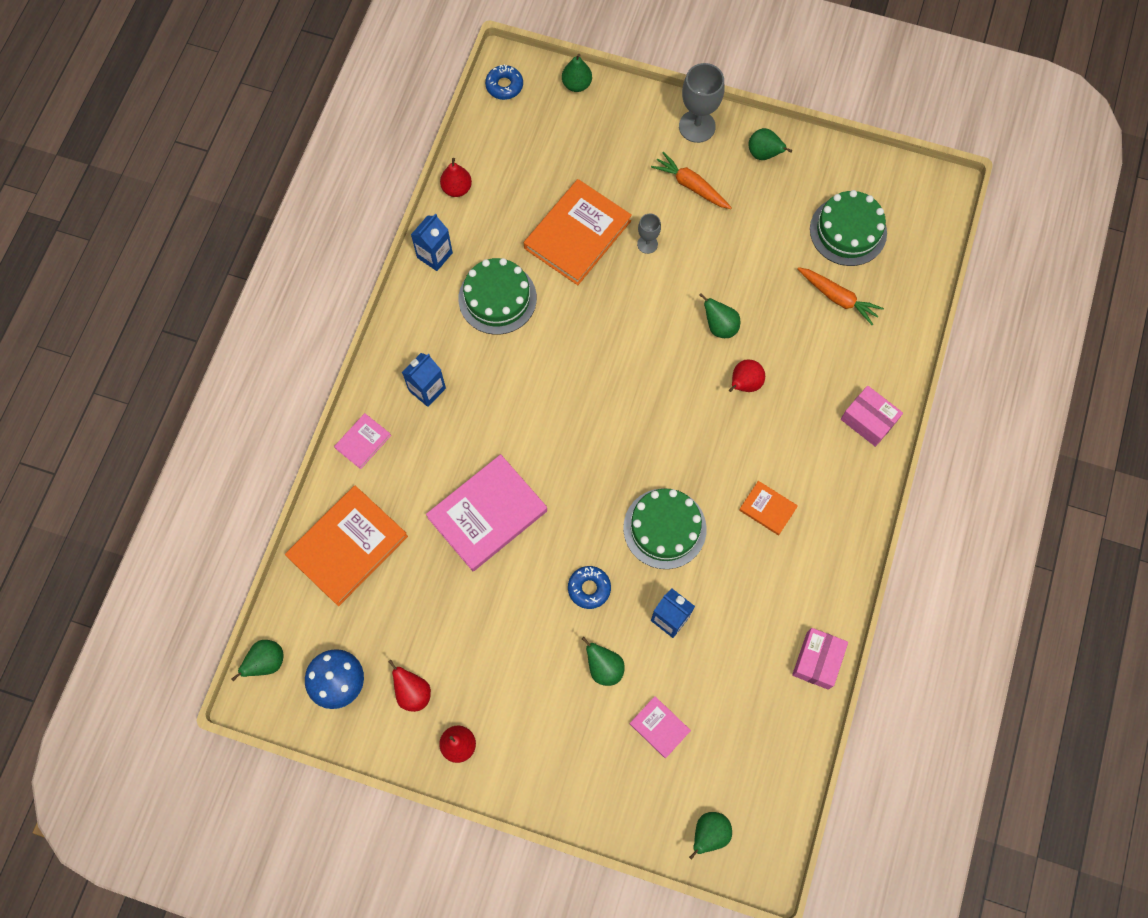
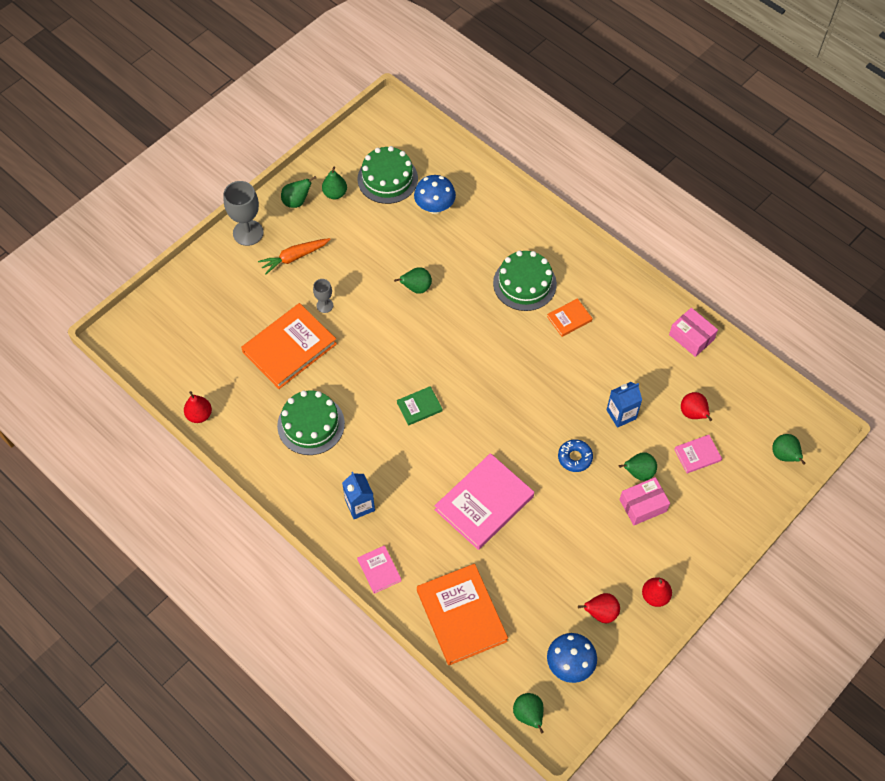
camera: 65 degrees left, 10 degrees down
(434, 255) = (248, 454): blue carton -> none
(487, 514) = (484, 503): pink book -> pink book turned 60 degrees clockwise
(504, 86) = (130, 345): blue donut -> none
(571, 396) = (419, 407): none -> green book
(576, 84) = (162, 295): green pear -> green pear (335, 193)
(577, 234) = (289, 348): orange book -> orange book turned 75 degrees clockwise
(664, 528) = (552, 389): green cake -> green cake (524, 283)
(744, 384) = (469, 292): red pear -> red pear (693, 414)
(838, 298) = (434, 207): orange carrot -> blue mushroom
(868, 420) = (535, 230): pink box -> pink box (643, 505)

